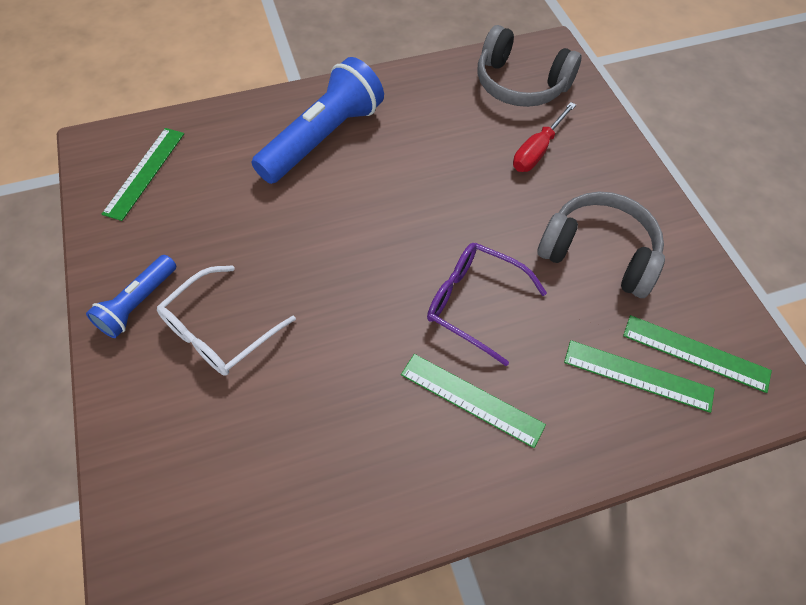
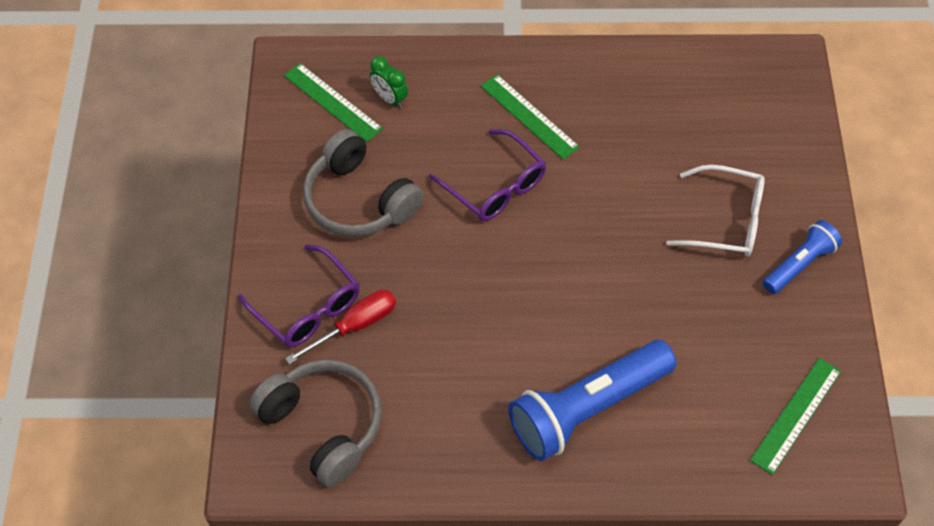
camera: 160 degrees left, 0 degrees up
(219, 331) = (726, 220): white glasses -> white glasses turned 45 degrees clockwise
(584, 154) = (308, 307): none -> purple glasses
(638, 376) = (390, 99): green ruler -> green clock

